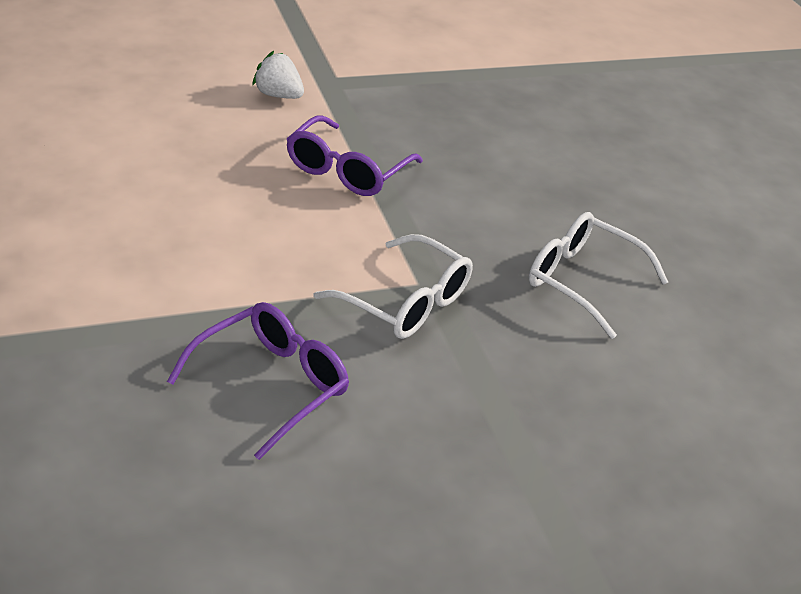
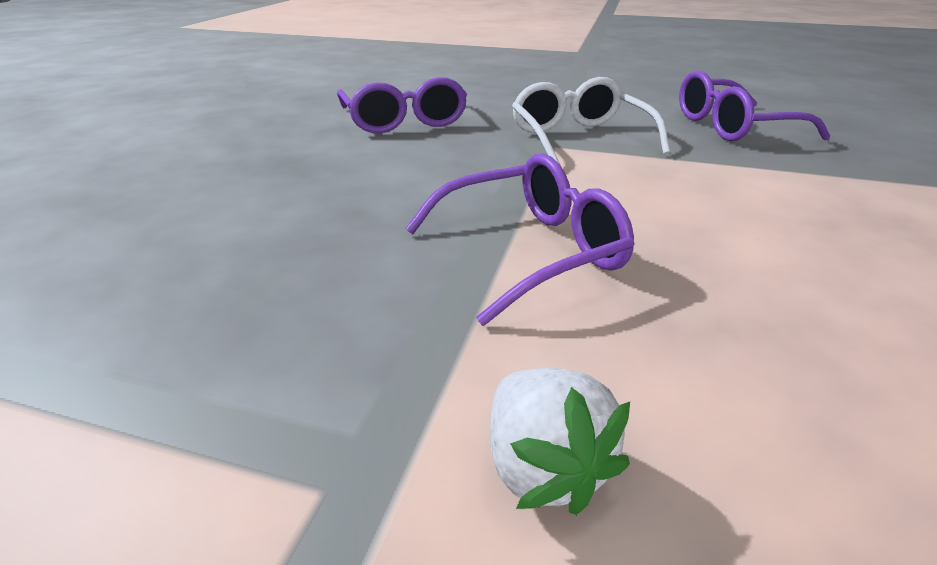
camera: 140 degrees left, 5 degrees down
(582, 281) = (404, 120): white glasses -> purple glasses

